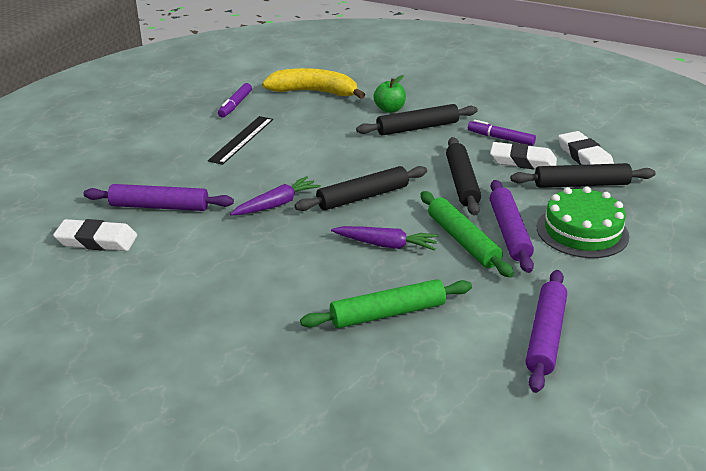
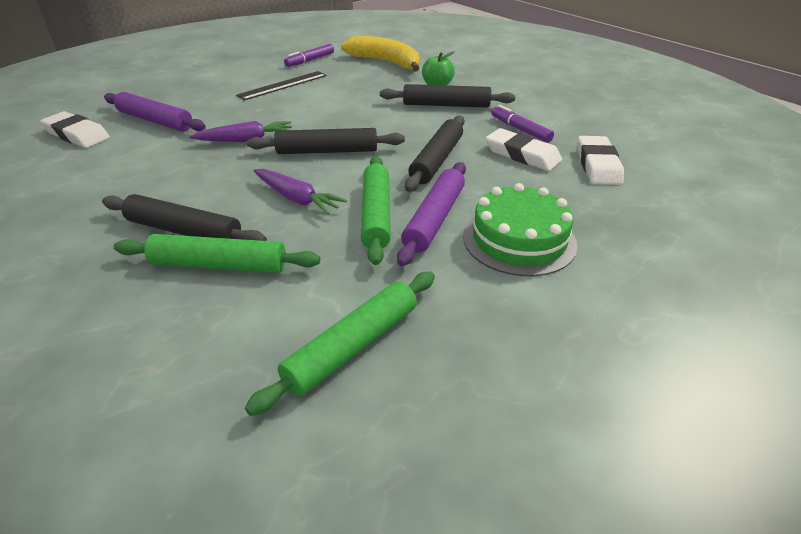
camera: 25 degrees right, 5 degrees up
(545, 336) = (353, 346): purple rolling pin -> green rolling pin
(581, 184) = (567, 191): black rolling pin -> black rolling pin (184, 231)

